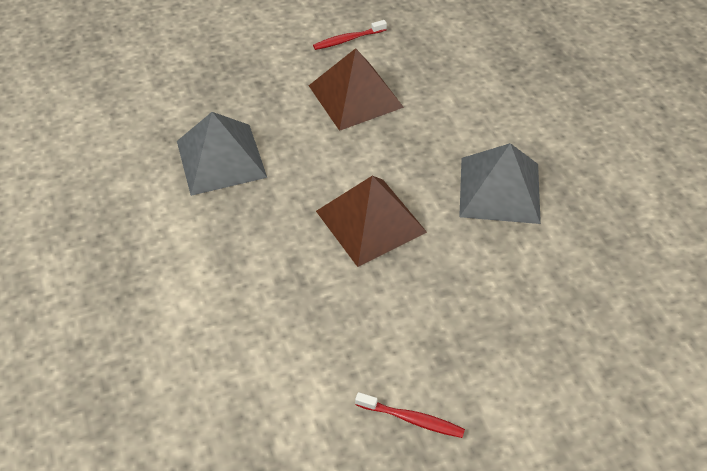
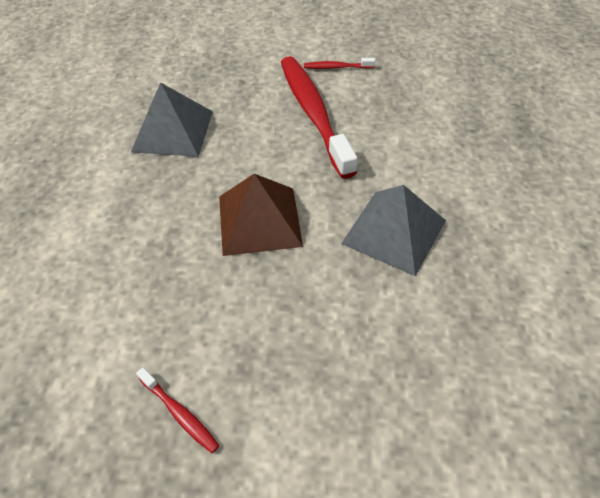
camera: 25 degrees right, 0 degrees up
(355, 96) = (313, 113): brown pyramid -> red toothbrush

